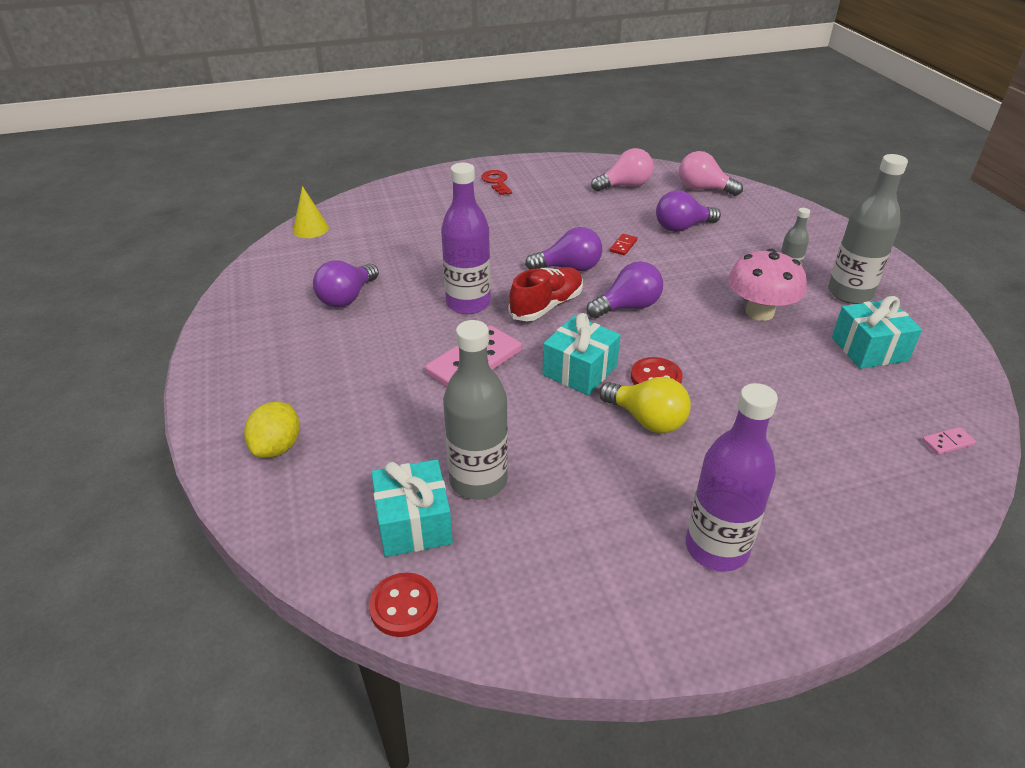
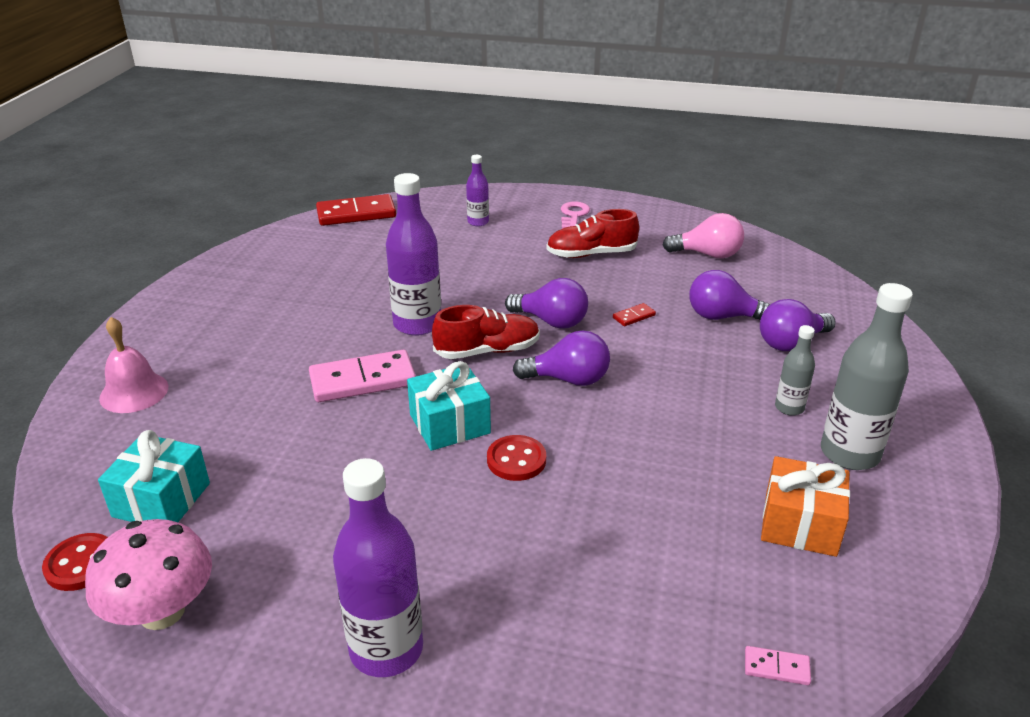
camera: 30 degrees right, 5 degrees down
(277, 447) = (134, 392): yellow lemon -> pink bell
(310, 229) = (356, 214): yellow cone -> red domino
(347, 298) = (320, 284): purple light bulb -> purple light bulb (791, 343)
(426, 207) = (478, 222): none -> purple bottle
(478, 481) = (250, 487): grey bottle -> none
(497, 182) = (573, 215): red key -> pink key
(543, 208) = (591, 254): none -> red shoe
(647, 420) = (460, 497): yellow light bulb -> none
(703, 189) = (797, 282): pink light bulb -> none
(759, 312) = (710, 435): pink mushroom -> pink mushroom (162, 611)
(869, 349) = (800, 524): turquoise gift -> orange gift

